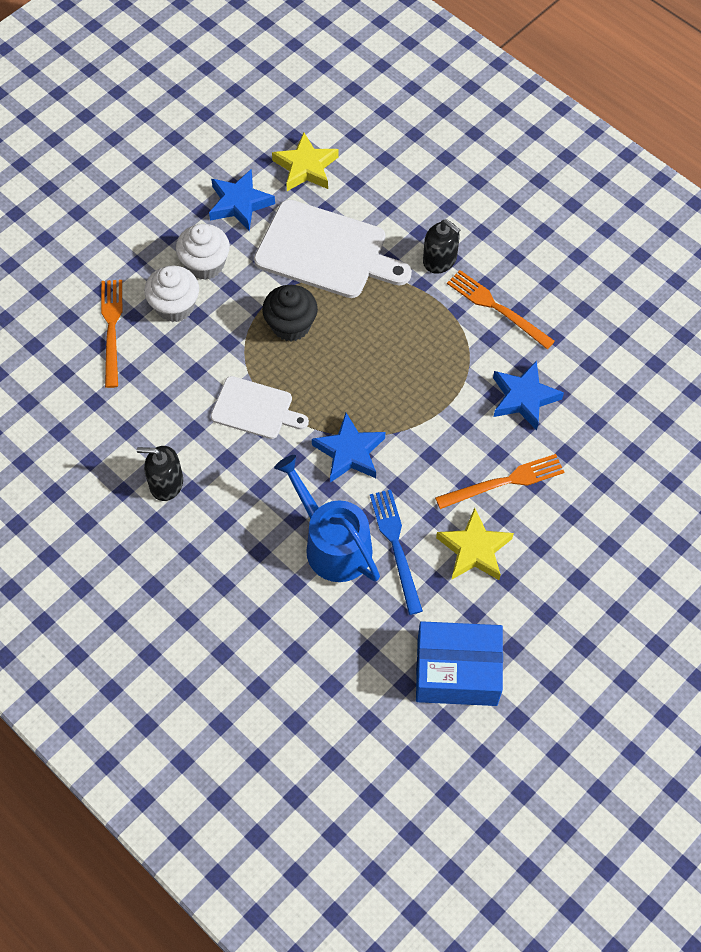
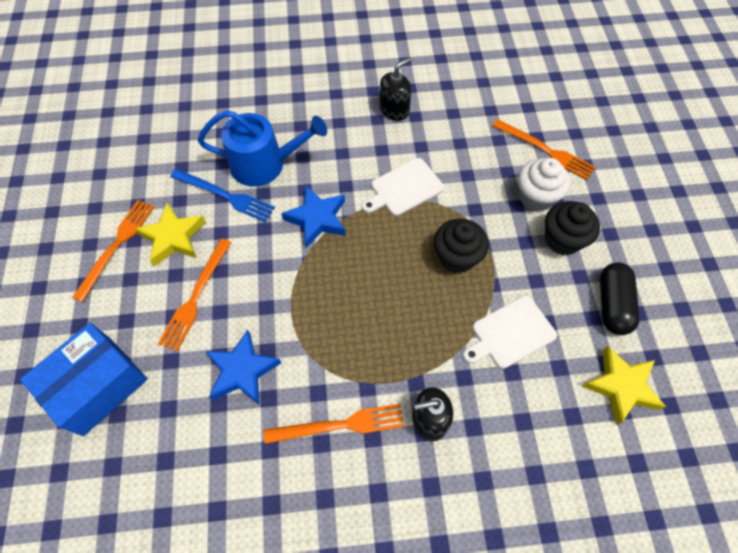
camera: 130 degrees right, 0 degrees up
(205, 264) = (562, 239): white cupcake -> black cupcake
(239, 203) = (612, 304): blue star -> black capsule
(326, 251) = (510, 333): white cutting board -> white cutting board, size x0.59
(457, 672) = (117, 168): blue box -> blue box (97, 385)
(525, 588) = (117, 245): none -> orange fork

